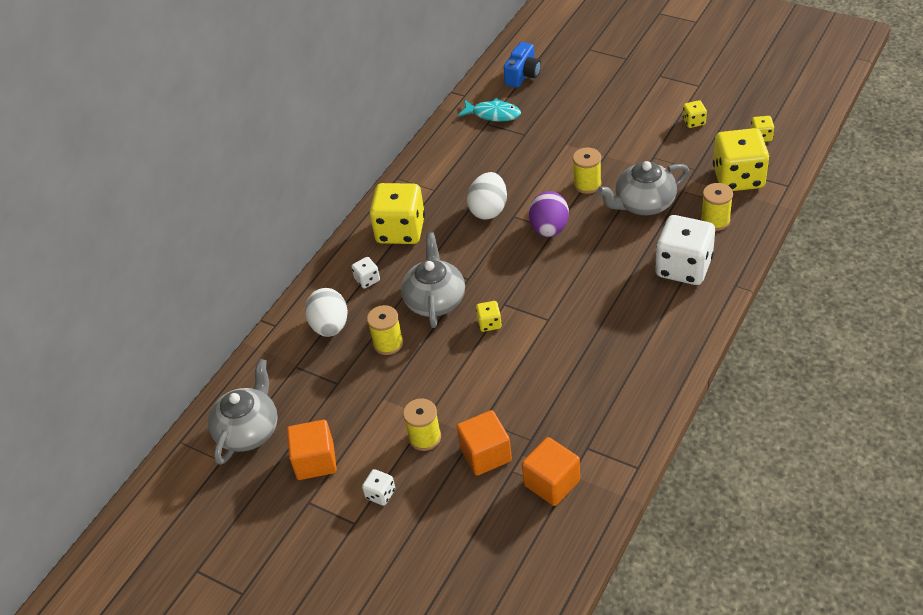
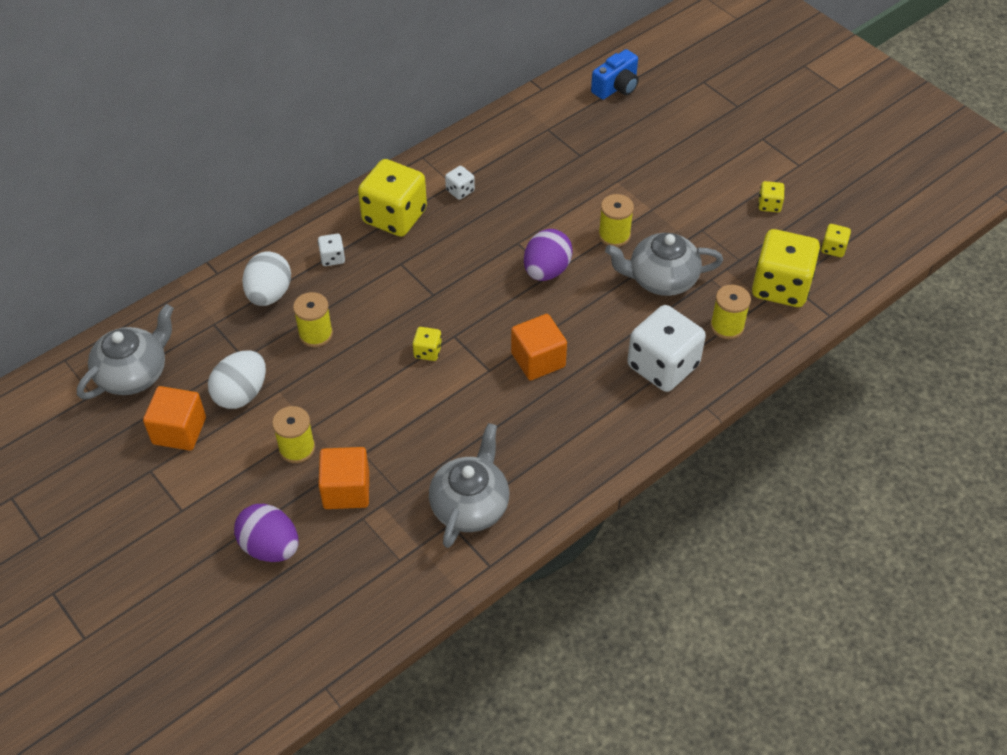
camera: 15 degrees right, 5 degrees up
(380, 494) = (222, 490): white dice -> white dice (460, 191)
(435, 300) = (387, 305): grey teapot -> grey teapot (470, 505)
(448, 523) = (270, 547): none -> purple egg
(489, 210) = (496, 226): white egg -> white egg (241, 394)
(493, 114) = (560, 121): turquoise fish -> none
(552, 483) = (395, 547): orange cube -> orange cube (538, 360)

